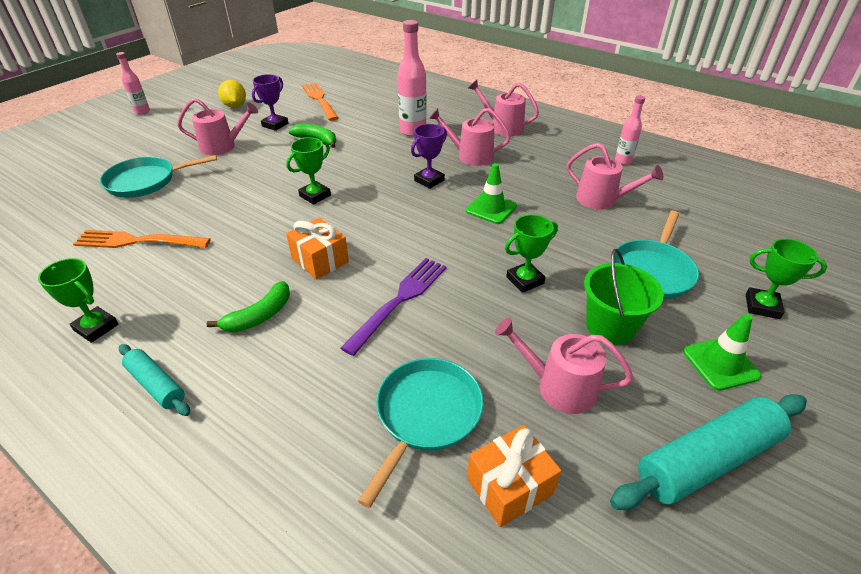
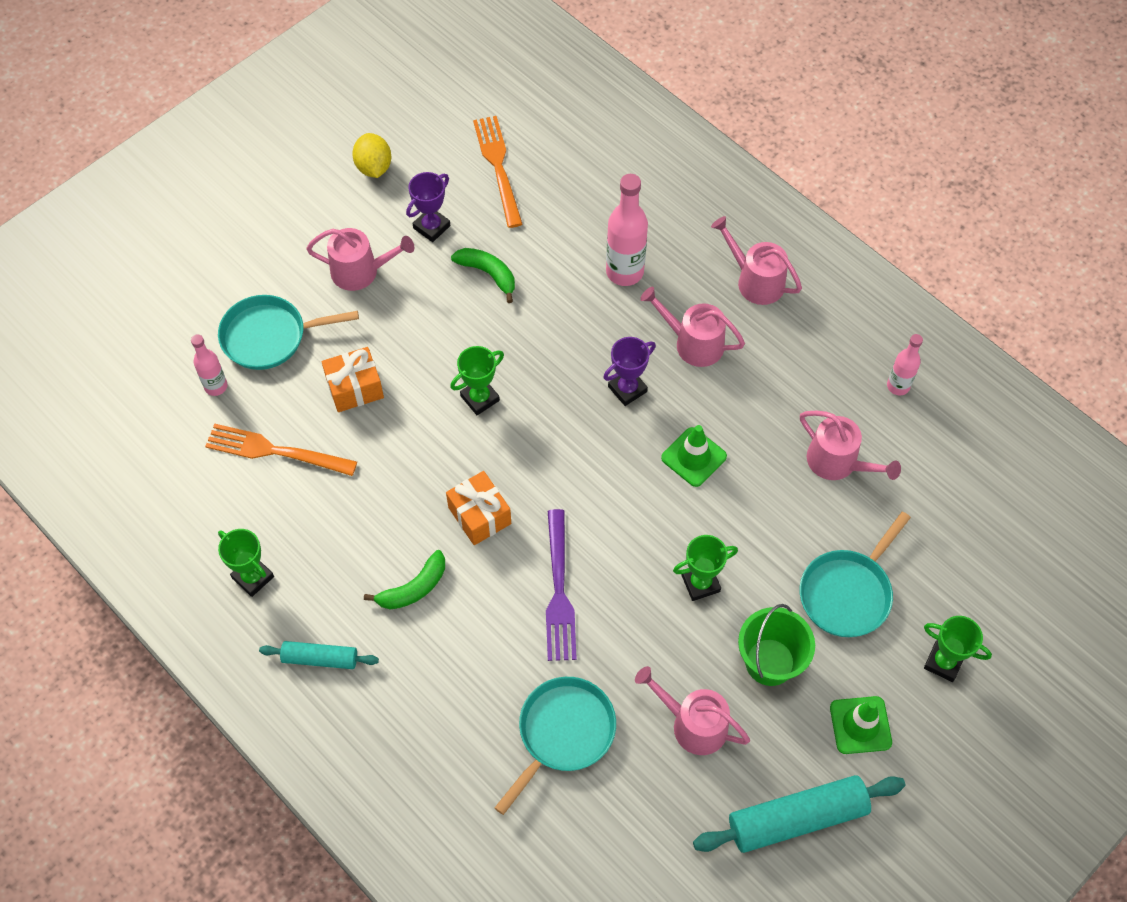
camera: 10 degrees right, 20 degrees up
(142, 111) = (242, 164): pink bottle -> pink bottle (216, 386)
(156, 385) = (320, 659): turquoise rolling pin -> turquoise rolling pin turned 45 degrees counterclockwise
(399, 301) = (559, 591): purple fork -> purple fork turned 135 degrees clockwise
(509, 486) = (620, 812): orange gift -> orange gift (355, 388)

